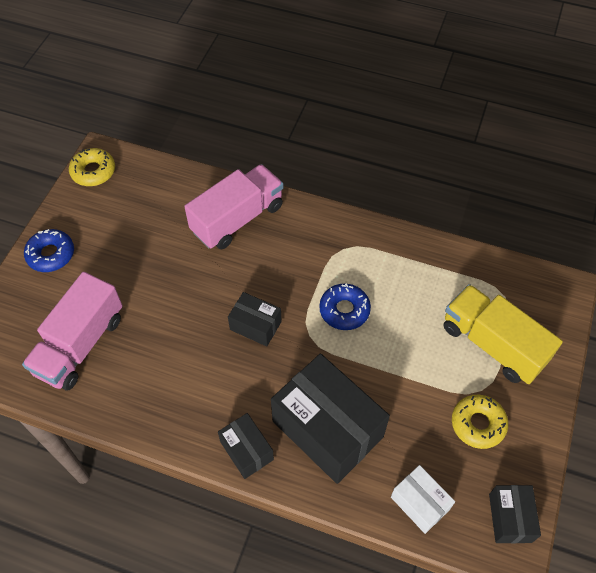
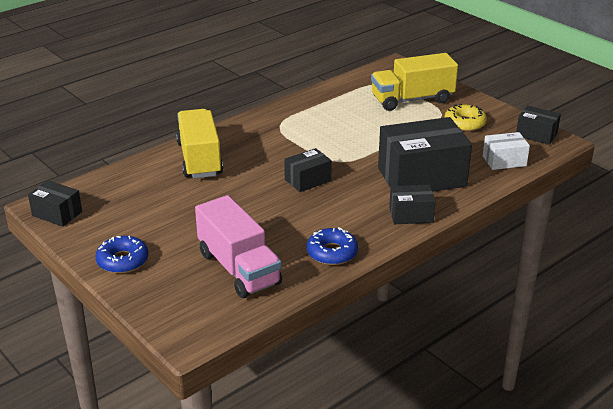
camera: 60 degrees left, 25 degrees down
(93, 171) = (57, 214): yellow donut -> black box
(237, 219) = (199, 159): pink truck -> yellow truck
(344, 310) = (332, 141): blue donut -> blue donut (332, 253)

